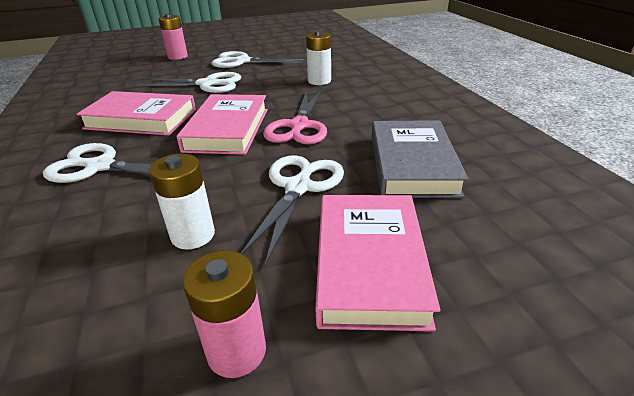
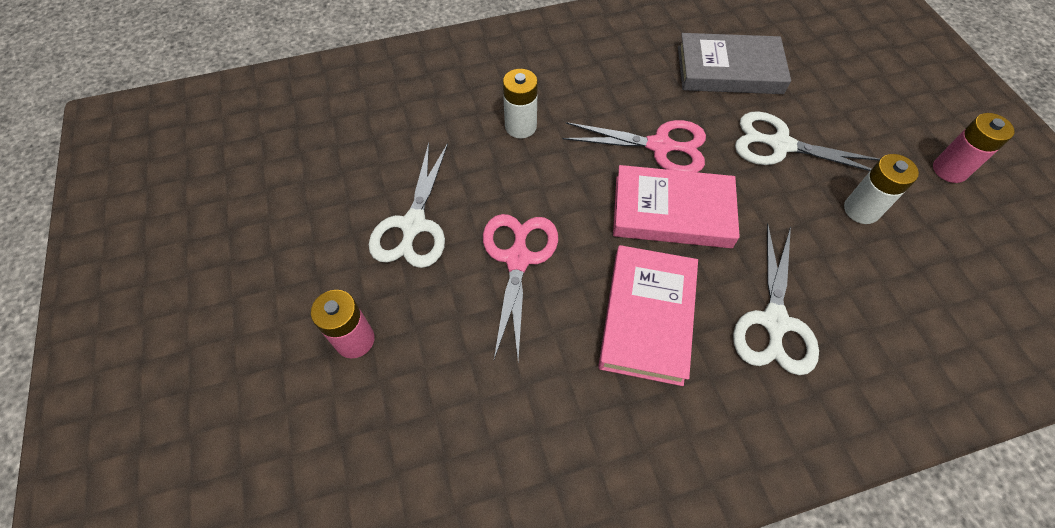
camera: 90 degrees left, 25 degrees up
(207, 84) = (518, 259): white scissors -> pink scissors
(369, 263) = (860, 108): pink book -> none

